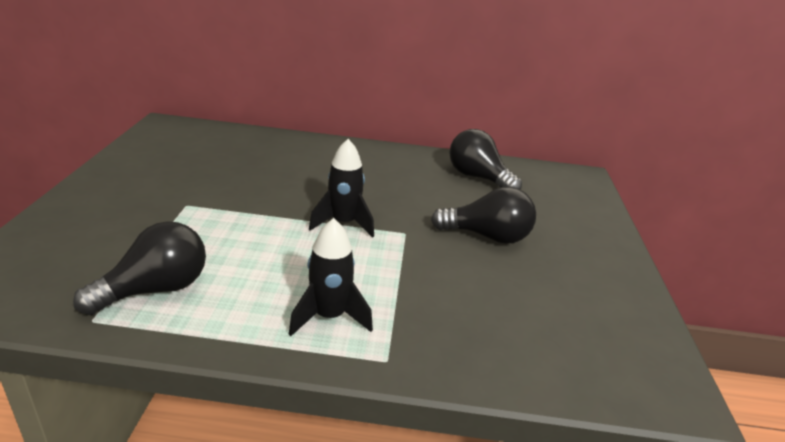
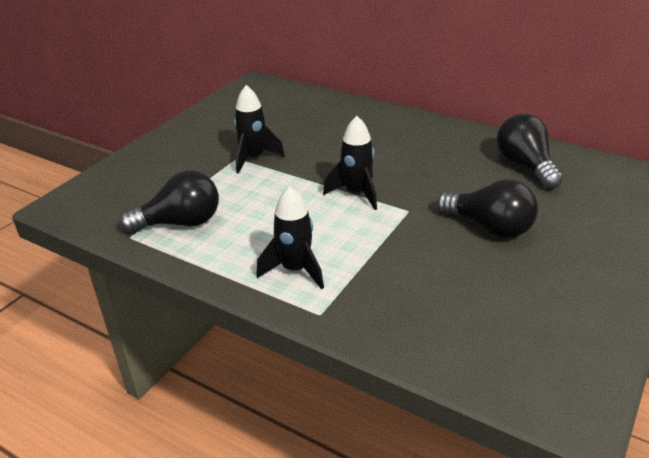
camera: 30 degrees right, 5 degrees up
(207, 202) = (254, 158): none -> black rocket

